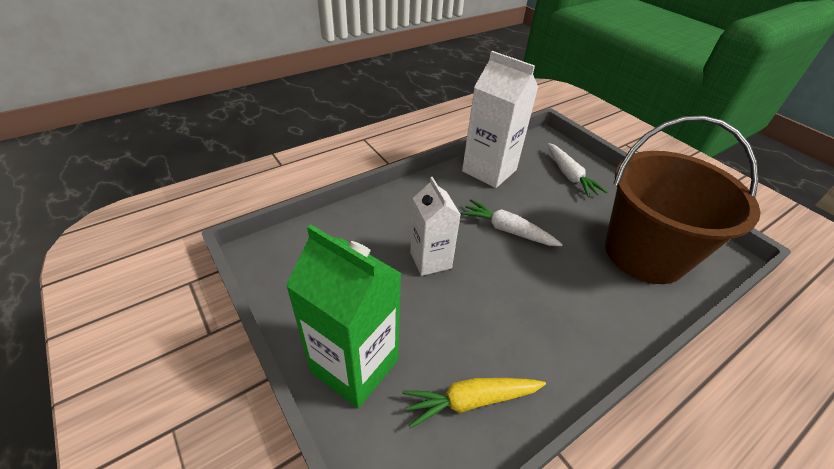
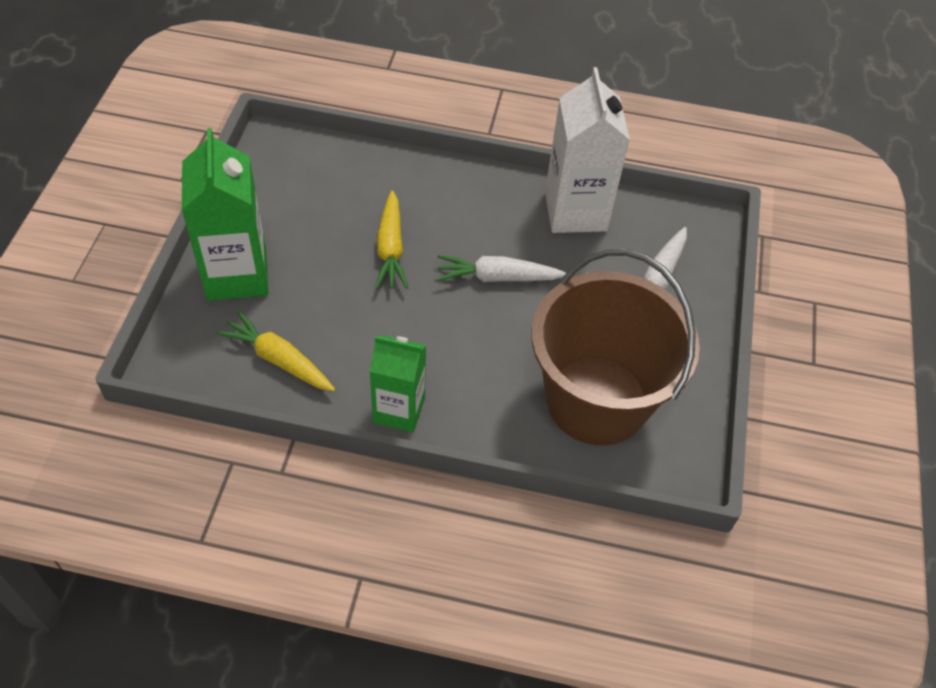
camera: 45 degrees right, 10 degrees up
(430, 260) = (391, 248): white carton -> yellow carrot
(507, 230) = (497, 277): white carrot -> white carrot turned 75 degrees counterclockwise
(584, 357) = (399, 410): none -> green carton

